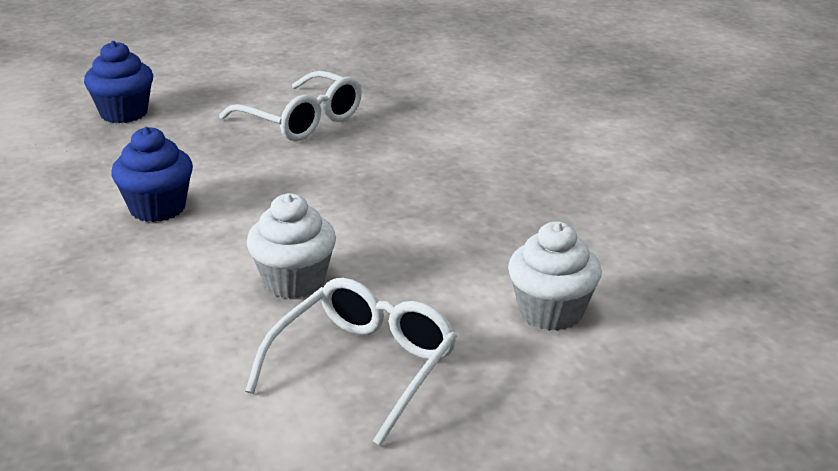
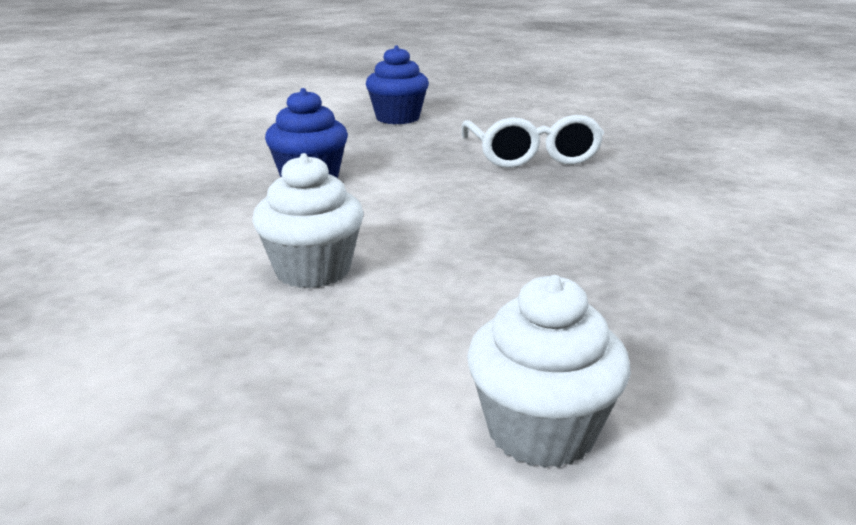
camera: 40 degrees right, 5 degrees down
(364, 367) = (230, 381): white glasses -> none

